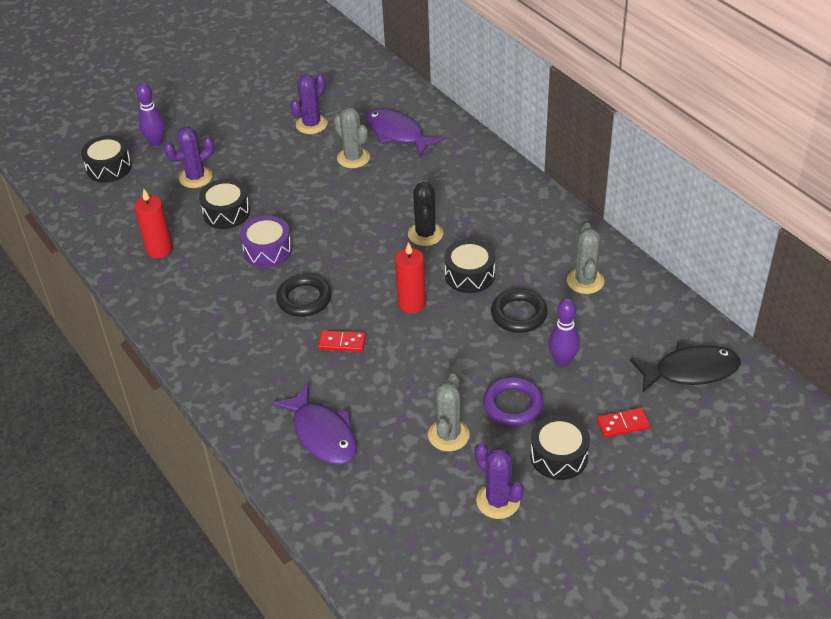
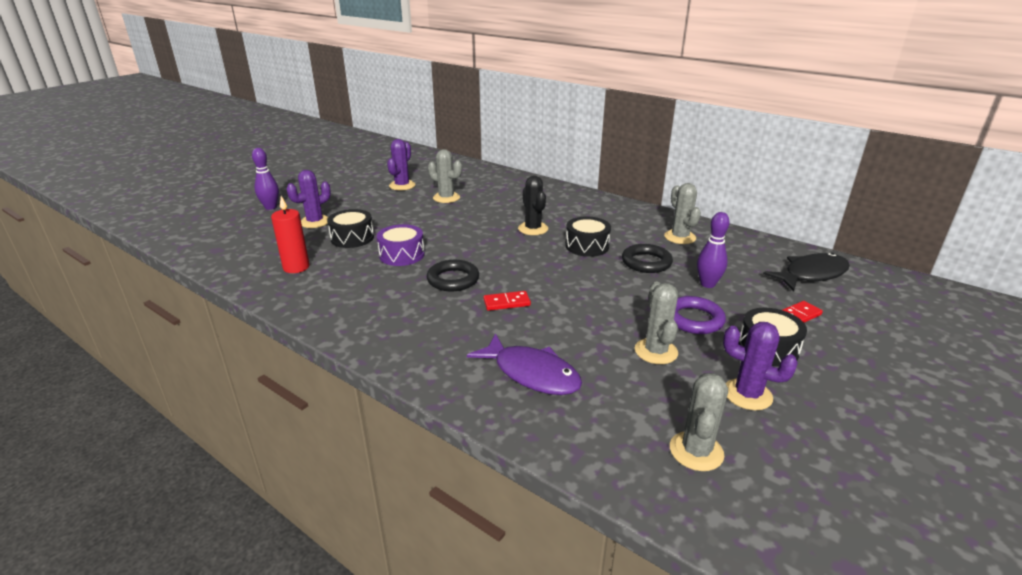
camera: 20 degrees left, 15 degrees down
(109, 168) = (230, 225): black drum -> none
(397, 133) = (473, 183): purple fish -> none
(411, 303) = (552, 269): red candle -> none
(413, 542) = (696, 451): none -> grey cactus

